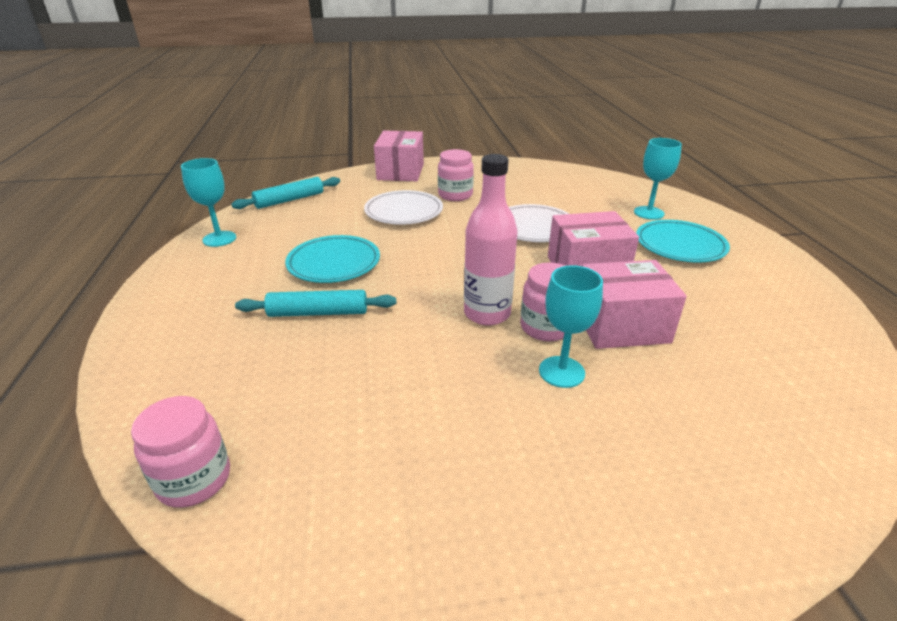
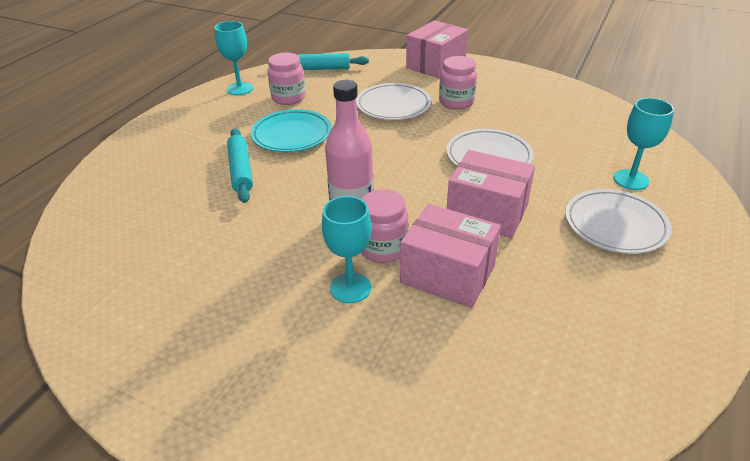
camera: 35 degrees right, 5 degrees up
(194, 480) = (73, 249): pink jar -> pink jar (288, 98)
(318, 313) = (240, 171): turquoise rolling pin -> turquoise rolling pin turned 45 degrees clockwise
(680, 245) = (615, 225): turquoise plate -> white plate

